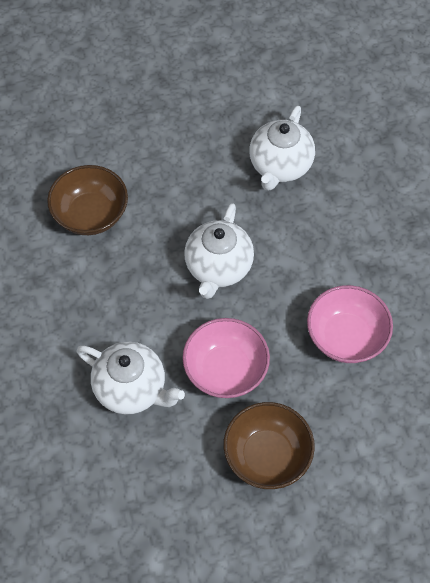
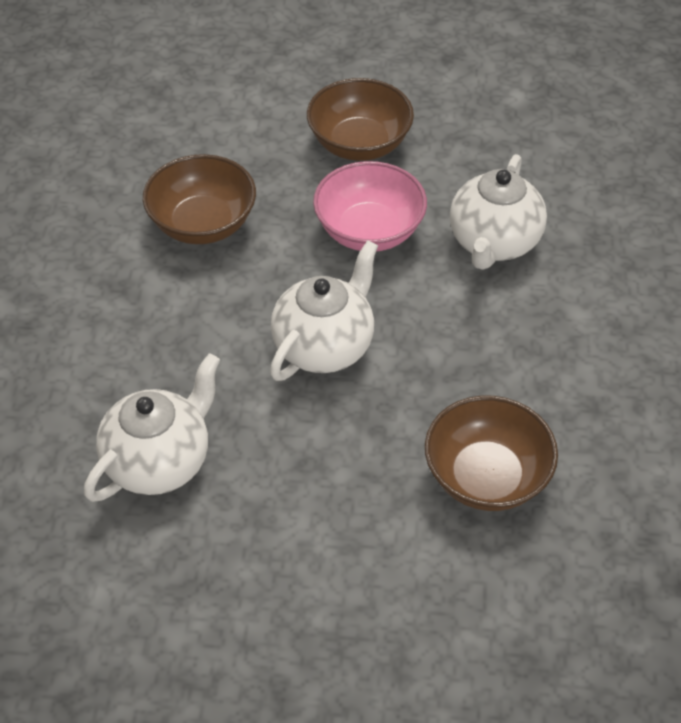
camera: 160 degrees left, 10 degrees down
(132, 389) = (493, 243): white teapot -> white teapot turned 120 degrees counterclockwise
(346, 337) = (203, 224): pink bowl -> brown bowl

